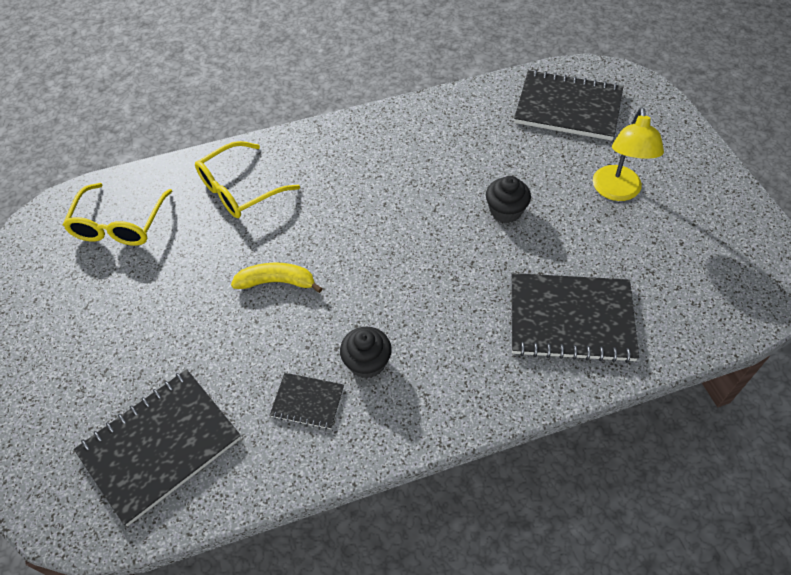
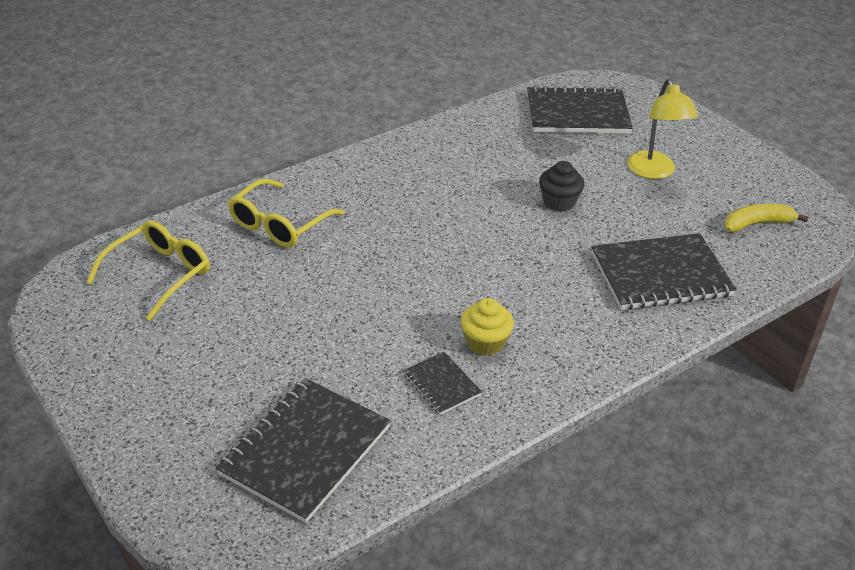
camera: 20 degrees left, 15 degrees down
(119, 225) = (159, 274): yellow glasses -> yellow glasses turned 135 degrees counterclockwise
(277, 282) = (359, 294): yellow banana -> yellow banana (757, 224)
(307, 402) = (442, 384): black notebook -> black notebook turned 60 degrees clockwise
(367, 362) = (485, 342): black cupcake -> yellow cupcake

